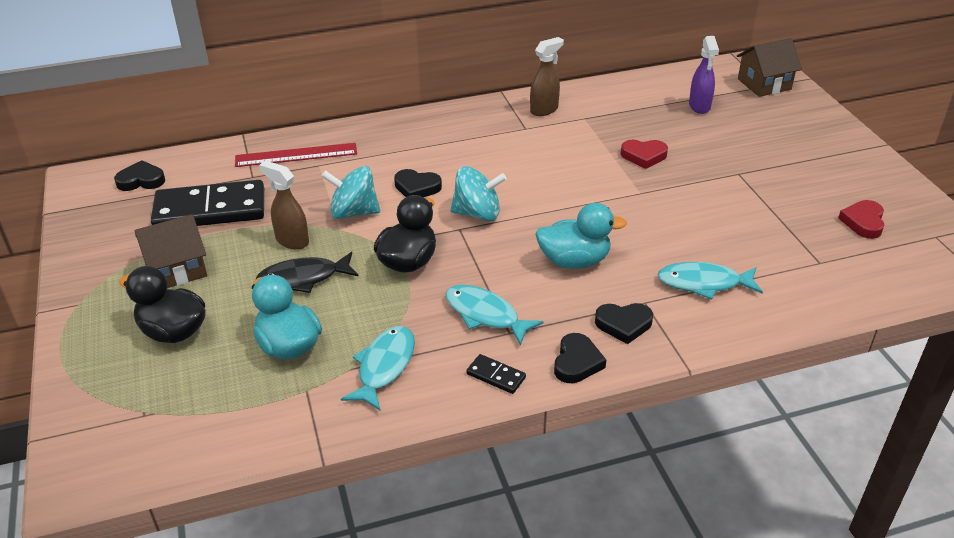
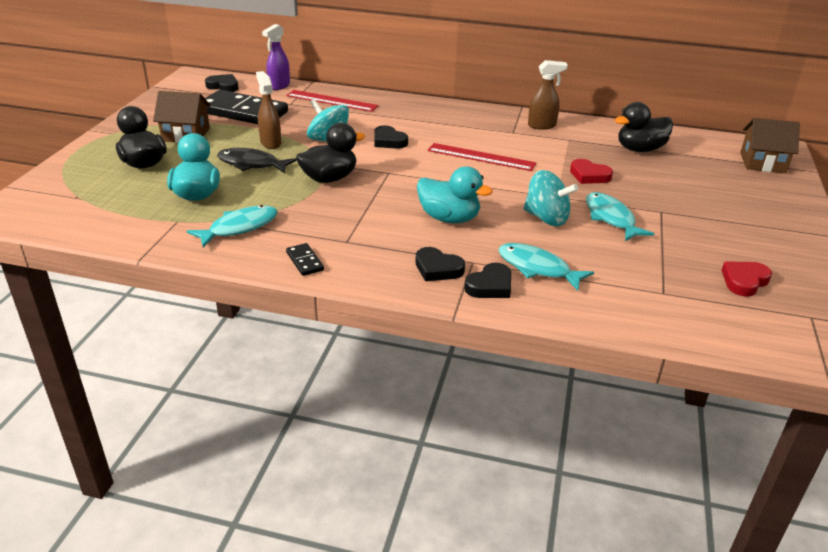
camera: 30 degrees right, 5 degrees down
(477, 213) = (412, 168): turquoise spinning top -> turquoise spinning top (546, 218)
(486, 315) = (343, 225): turquoise fish -> turquoise fish (611, 218)
(527, 172) = (481, 157): none -> red ruler
(577, 362) = (372, 276): black heart -> black heart (490, 286)
(656, 107) = (640, 149): none -> black duck
(699, 106) = (680, 160): purple spray bottle -> purple spray bottle (279, 86)

